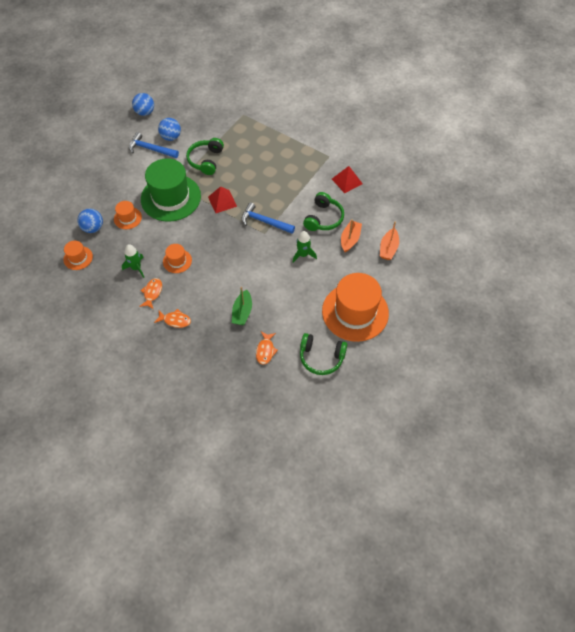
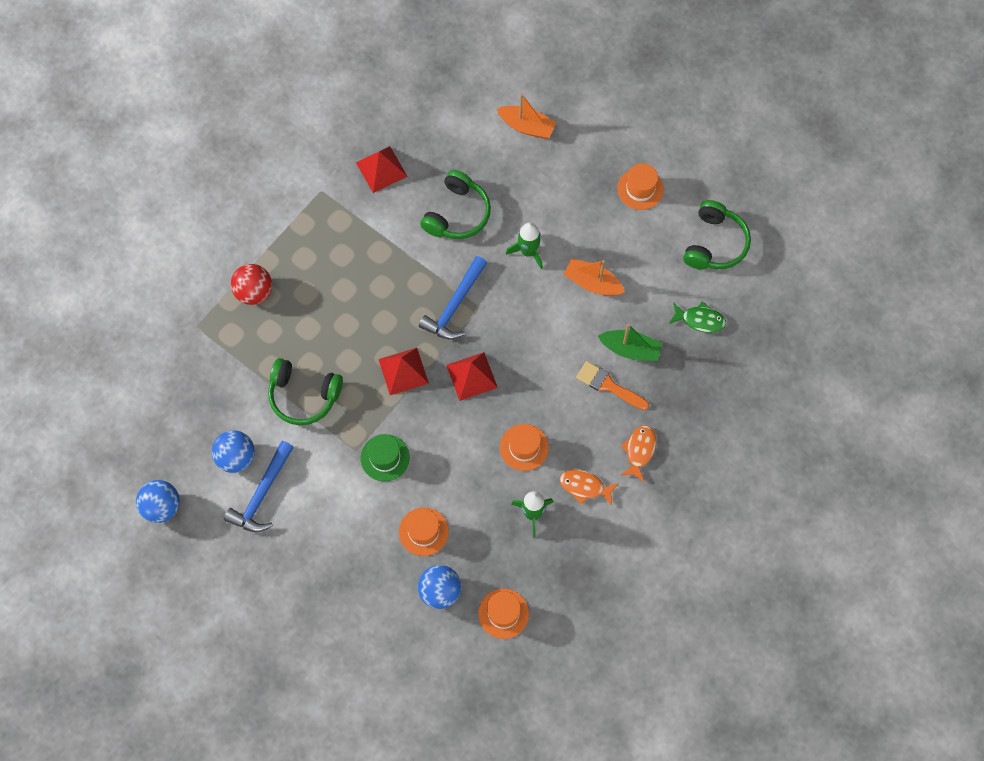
camera: 85 degrees left, 10 degrees up
(171, 197) = (385, 457): green hat -> green hat, size x0.45
(217, 301) = (608, 385): none -> orange brush
(220, 233) = (471, 376): none -> red pyramid
(264, 134) = (254, 292): none -> red ball
(265, 350) = (700, 320): orange fish -> green fish
(323, 218) = (457, 214): green headphones -> green headphones turned 90 degrees clockwise
(350, 239) = (504, 179): orange boat -> orange boat (592, 283)
(355, 312) = (640, 189): orange hat -> orange hat, size x0.45

